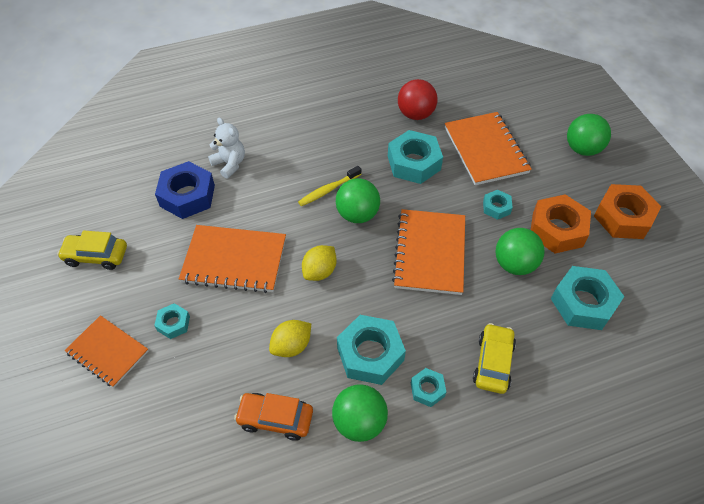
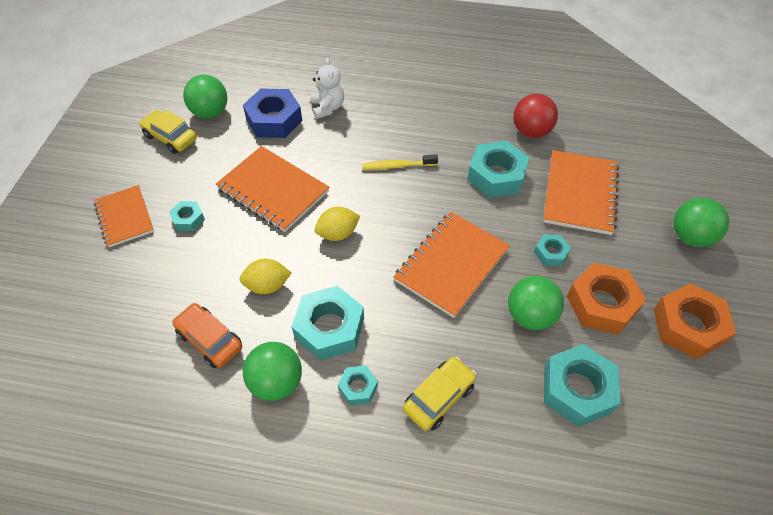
camera: 30 degrees right, 0 degrees up
(357, 214) = (408, 199): green ball -> green ball (210, 112)

